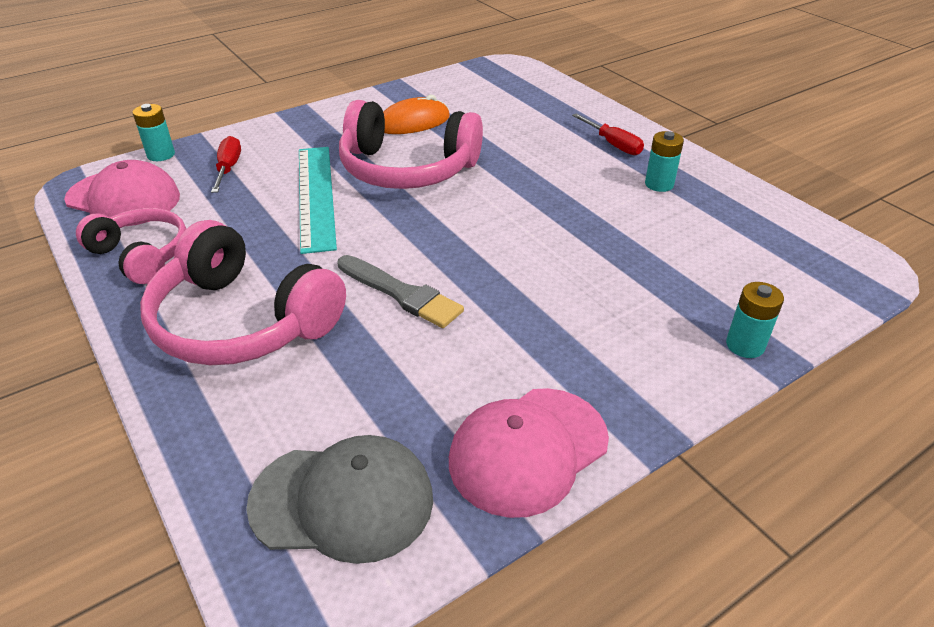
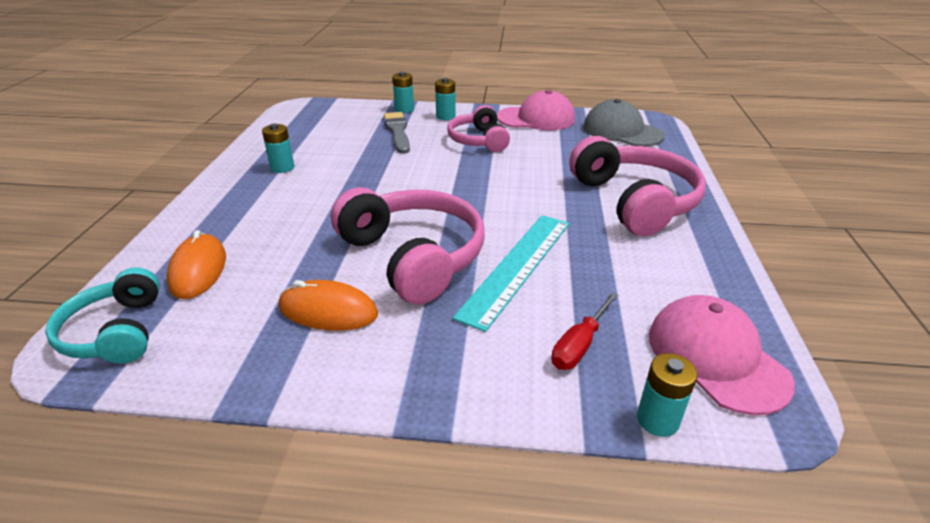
camera: 140 degrees left, 5 degrees down
(141, 255) = (700, 276): pink headphones -> pink headphones (479, 140)
(401, 294) = (526, 178): grey brush -> grey brush (397, 131)
(507, 76) = (116, 332): none -> turquoise headphones
(533, 106) = (198, 270): none -> orange mouse
(613, 145) = (239, 202): red screwdriver -> none
(664, 364) = (445, 116): none -> turquoise battery

